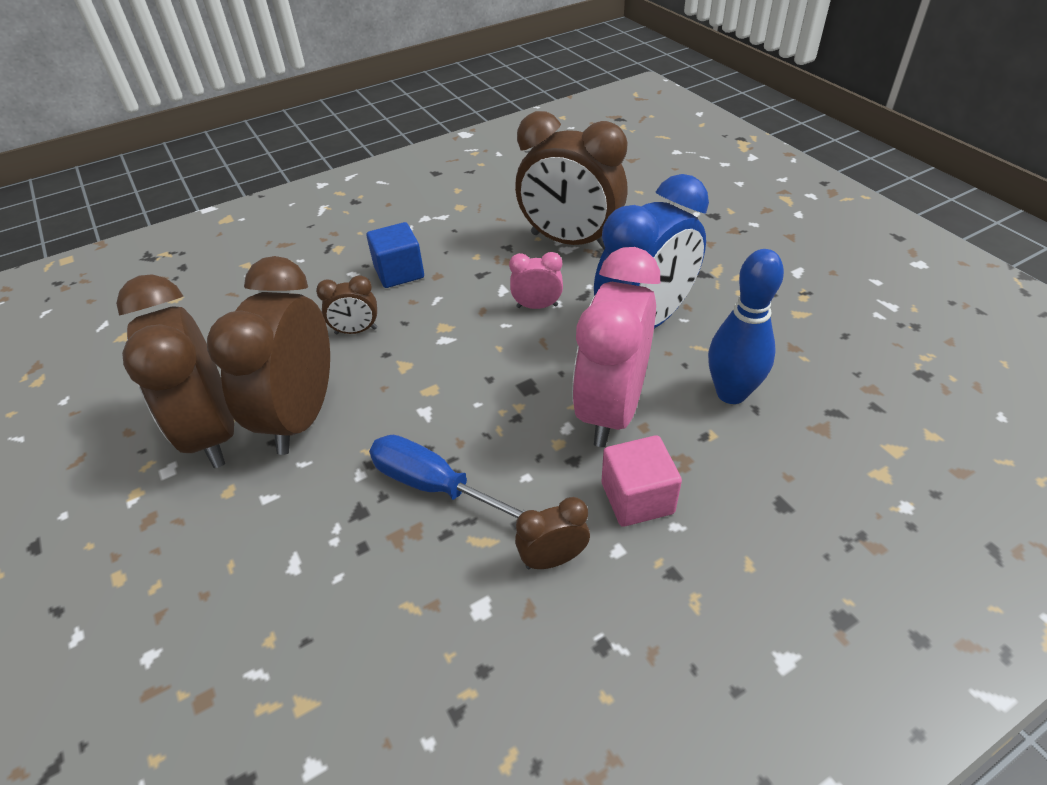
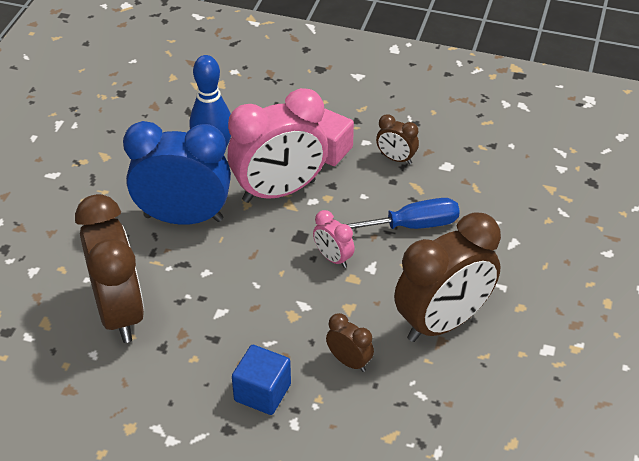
camera: 135 degrees left, 0 degrees up
(212, 432) = (505, 355): brown clock -> none
(434, 485) = (411, 226): blue screwdriver -> blue screwdriver turned 90 degrees counterclockwise
(537, 306) = (220, 280): pink clock -> pink clock (333, 258)

